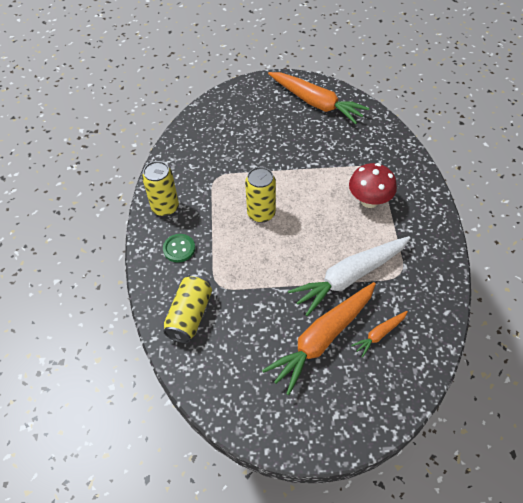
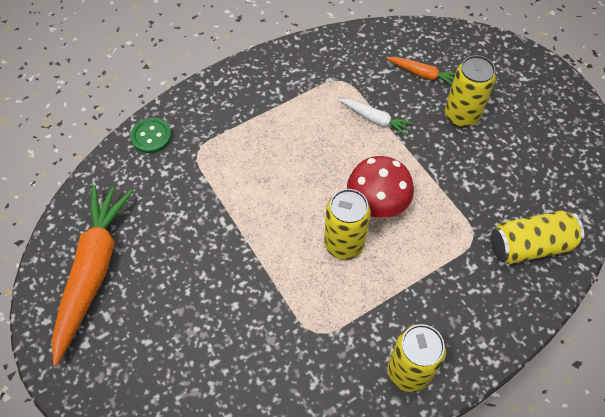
camera: 120 degrees left, 5 degrees up
(179, 249) = (458, 310): green button -> green button (151, 136)
(322, 339) = (461, 115): orange carrot -> yellow can
(349, 277) = (375, 119): white carrot -> white carrot, size x0.47
(369, 201) = (255, 139): red mushroom -> red mushroom (377, 204)

